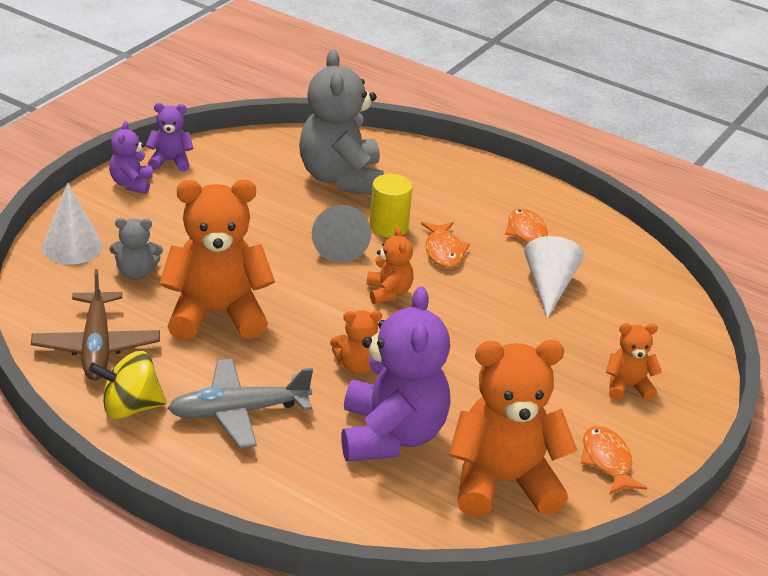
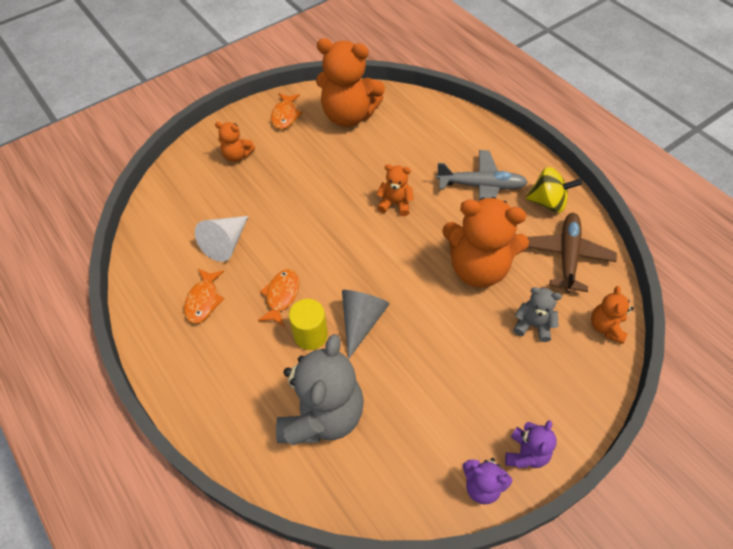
camera: 155 degrees left, 20 degrees up
(72, 246) = (585, 369): white cone -> none
(388, 292) = (345, 262): orange teddy bear -> orange teddy bear (606, 327)
(391, 435) = (396, 153): purple teddy bear -> none

